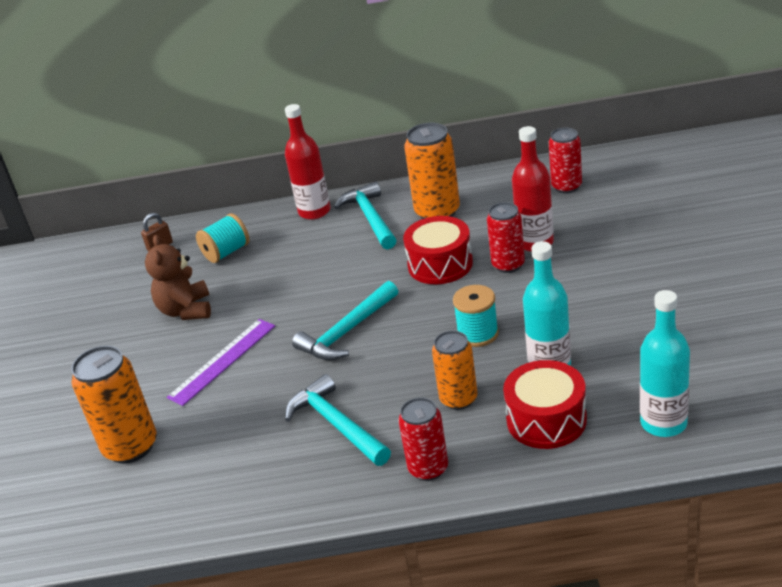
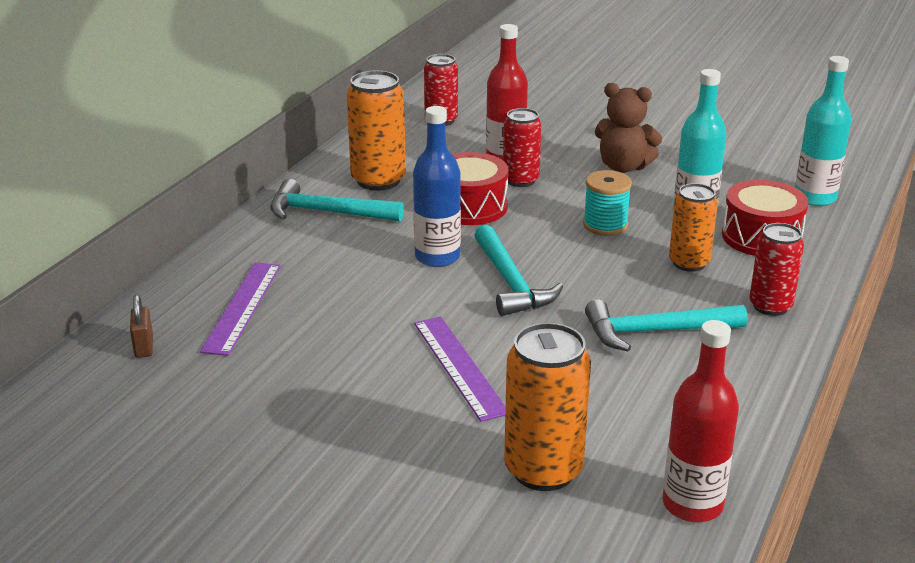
camera: 65 degrees left, 5 degrees down
(186, 310) = (321, 364): brown teddy bear -> brown teddy bear (623, 167)
(226, 252) = (242, 307): turquoise spool -> purple ruler
(314, 211) = (256, 235): red bottle -> red bottle (692, 505)
(353, 287) = (437, 257): none -> blue bottle

